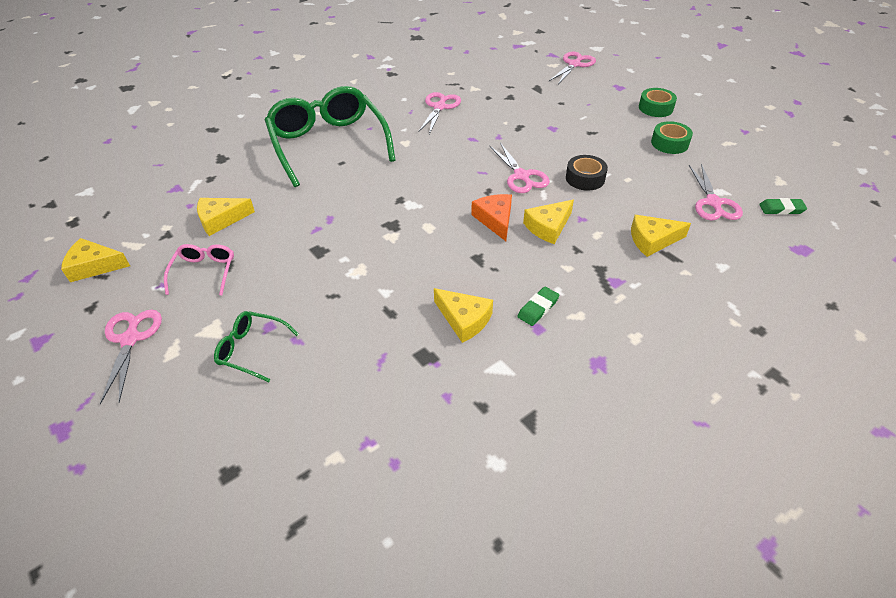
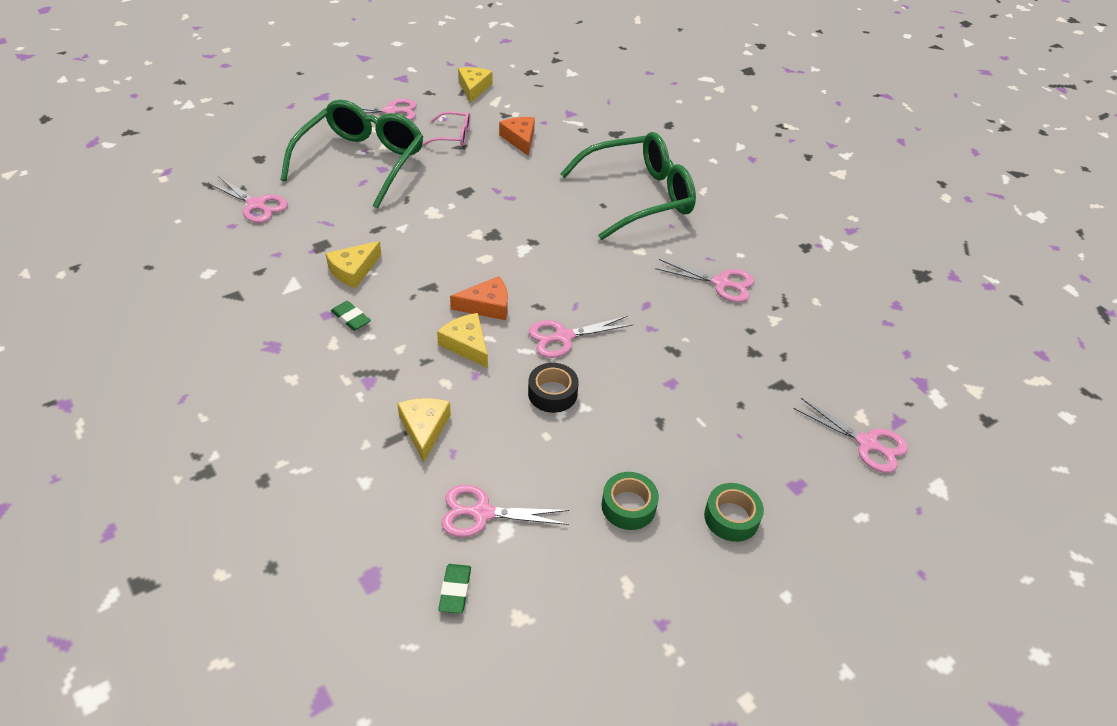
camera: 90 degrees right, 0 degrees up
(221, 219) = (520, 139): yellow cheese -> orange cheese
(252, 350) = (361, 162): green glasses -> green glasses, size x2.25
(347, 445) = (256, 205): none -> pink scissors

